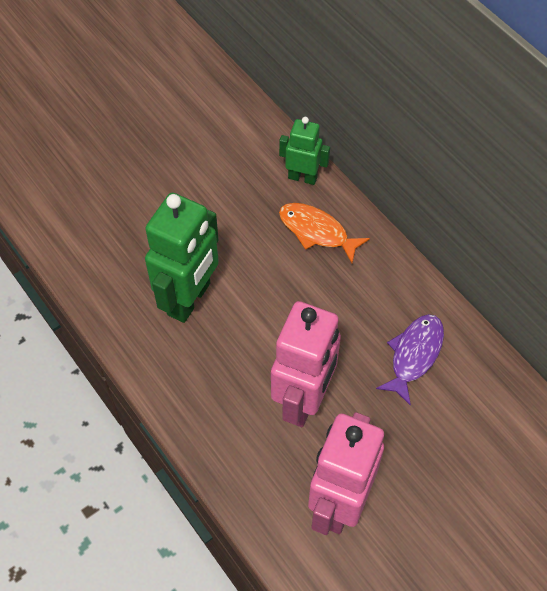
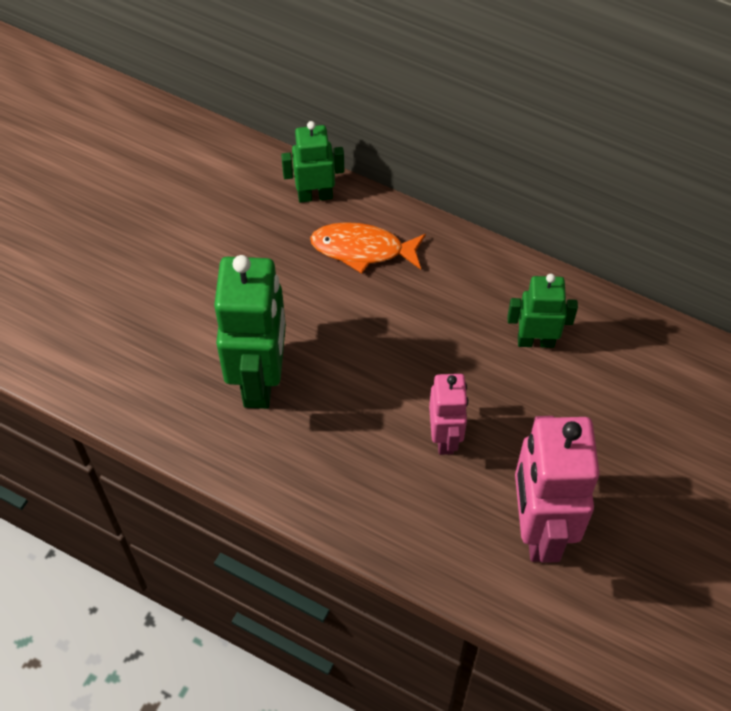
camera: 25 degrees left, 0 degrees up
(304, 400) = (445, 437): pink robot -> pink robot, size x0.57
(414, 355) = (535, 341): purple fish -> green robot

